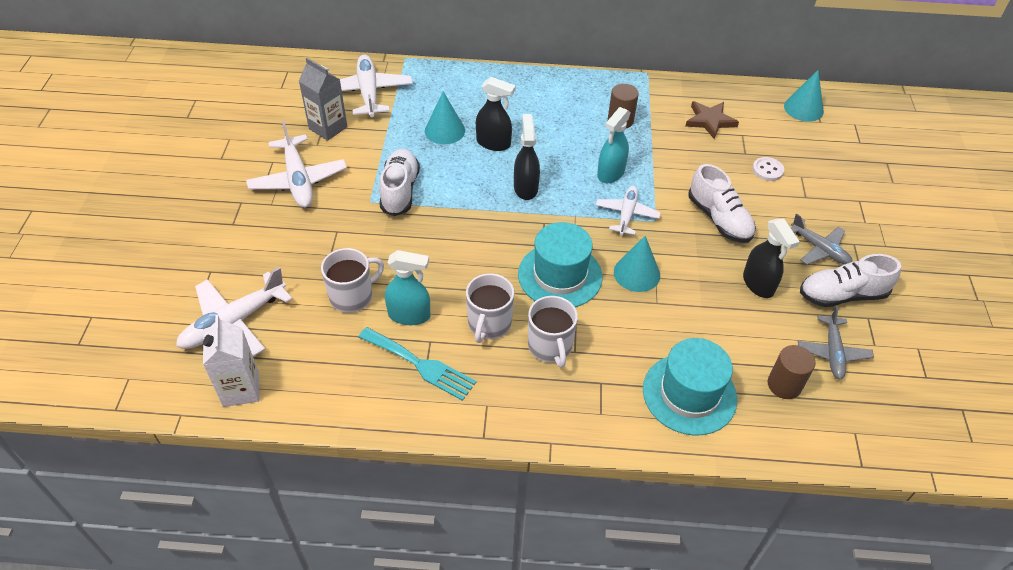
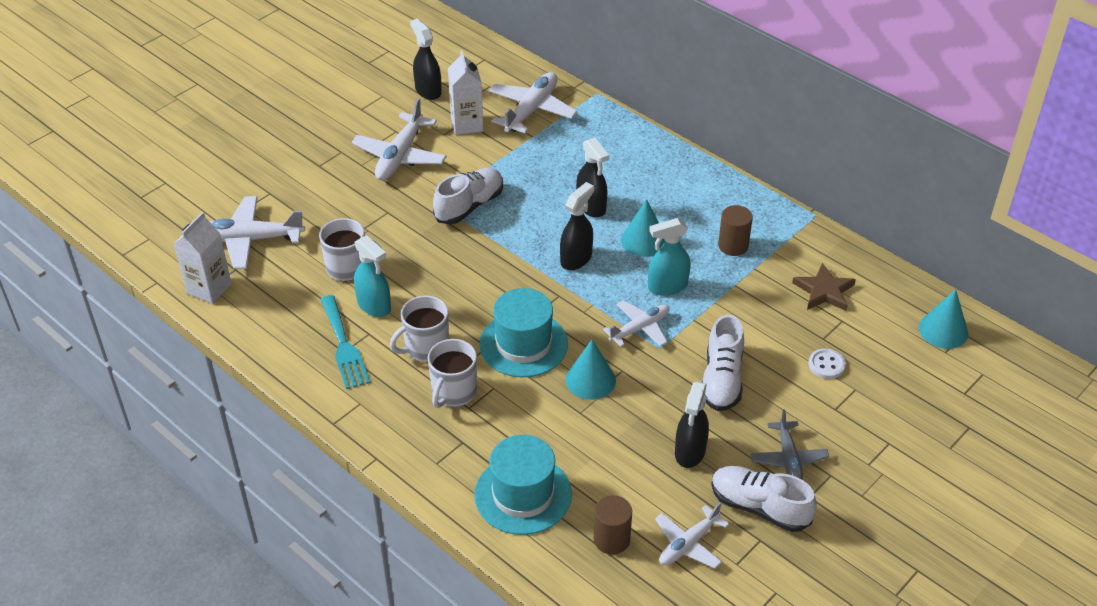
camera: 40 degrees right, 5 degrees down
(265, 116) = (428, 90): none -> black spray bottle
(328, 128) = (467, 124): grey carton -> white carton
(444, 130) = (561, 174): turquoise cone -> turquoise cone (643, 240)
(833, 352) = (688, 544): grey plane -> white plane

